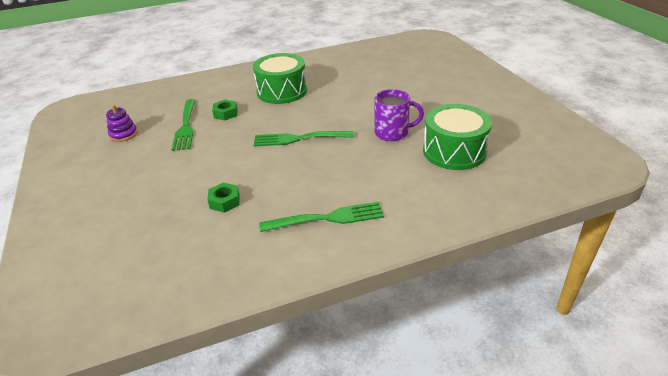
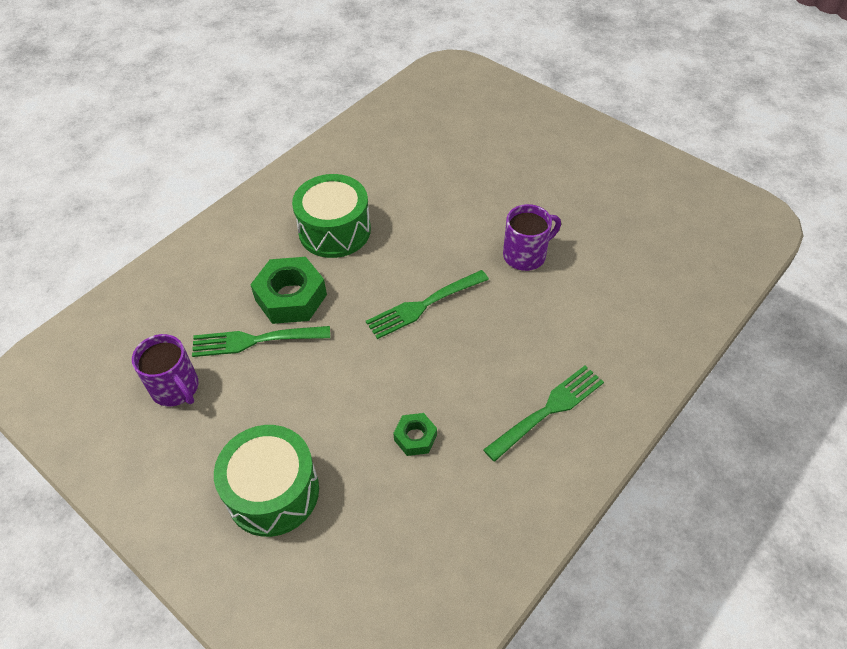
camera: 30 degrees left, 15 degrees up
(123, 134) = (176, 388): purple stacking toy -> purple mug
(185, 126) = (255, 340): green fork -> green fork turned 120 degrees clockwise
(225, 113) = (291, 297): green nut -> green nut, size x1.89
(454, 151) = (610, 259): green drum -> green drum (273, 492)

